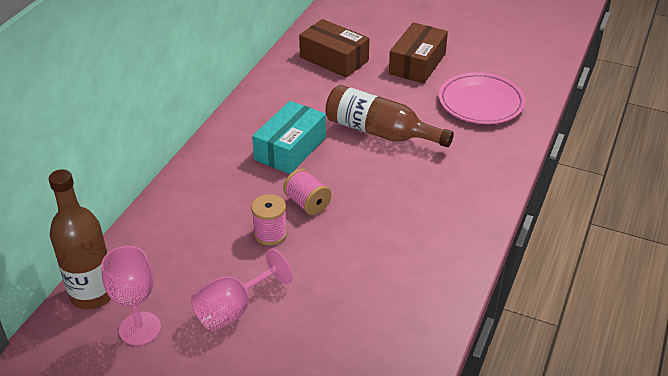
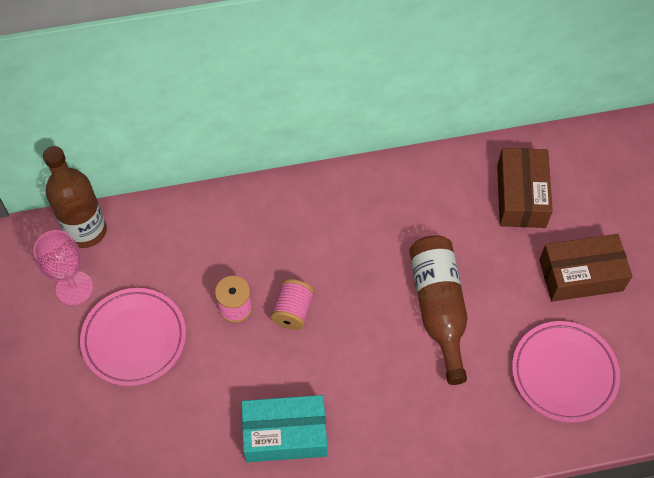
camera: 55 degrees right, 20 degrees up
(233, 310) = (134, 339): pink goblet -> pink plate
(290, 148) = (354, 249): turquoise box -> turquoise box (285, 434)

